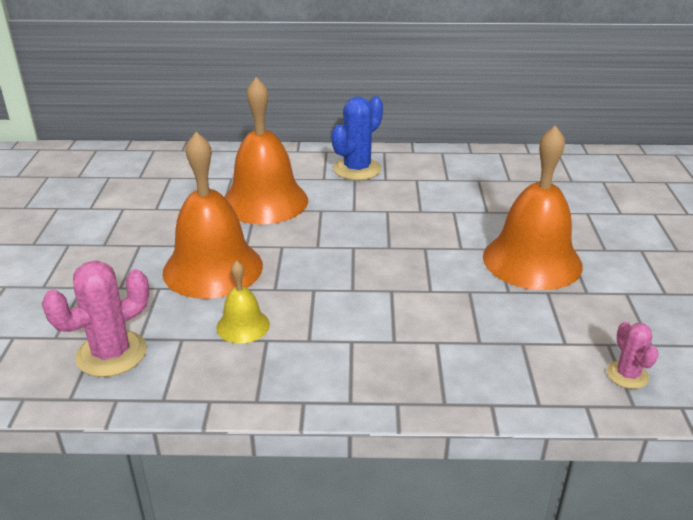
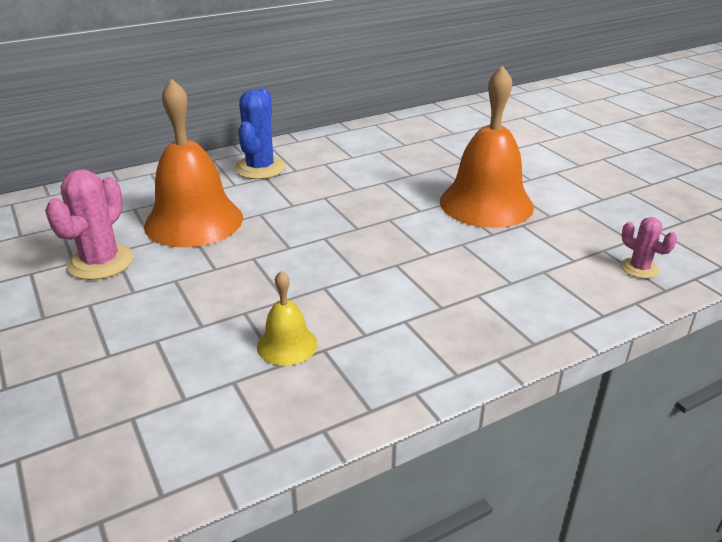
camera: 30 degrees left, 0 degrees up
(111, 354) = (167, 428): pink cactus -> pink cactus (101, 262)
(213, 268) = (200, 301): orange bell -> none

